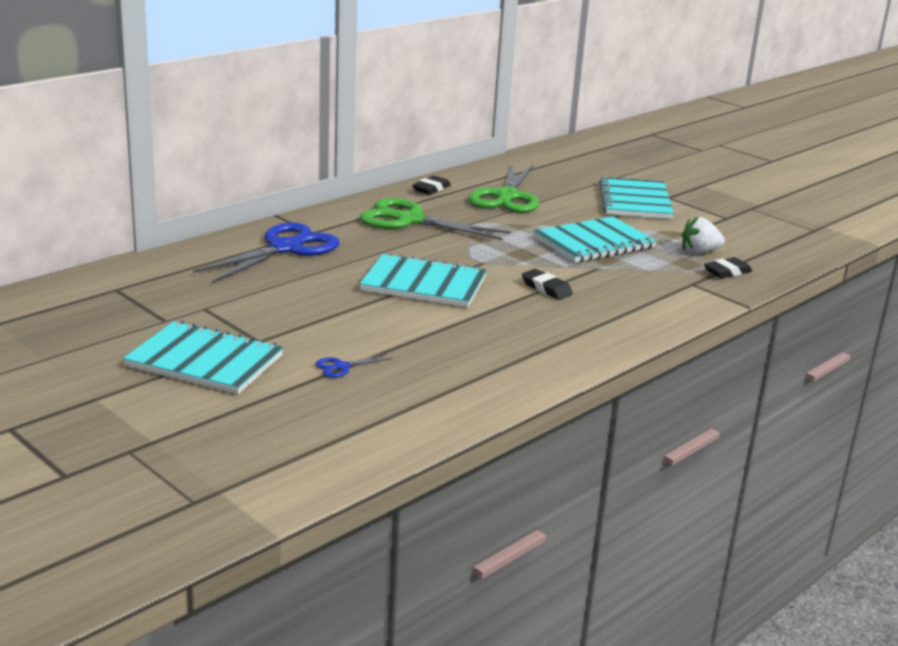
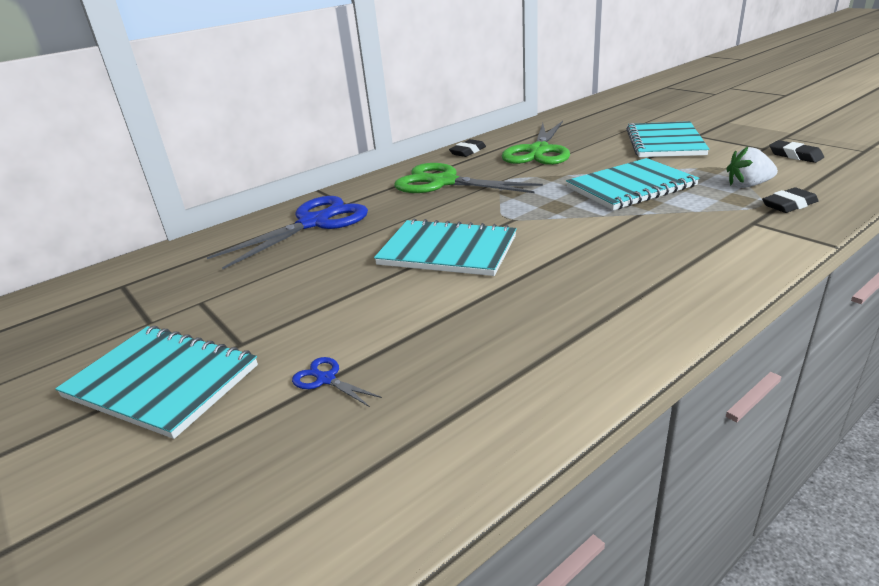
camera: 10 degrees right, 5 degrees up
(341, 367) = (325, 379): blue scissors -> blue scissors turned 60 degrees clockwise
(546, 288) = (584, 244): black eraser -> black eraser (795, 155)

